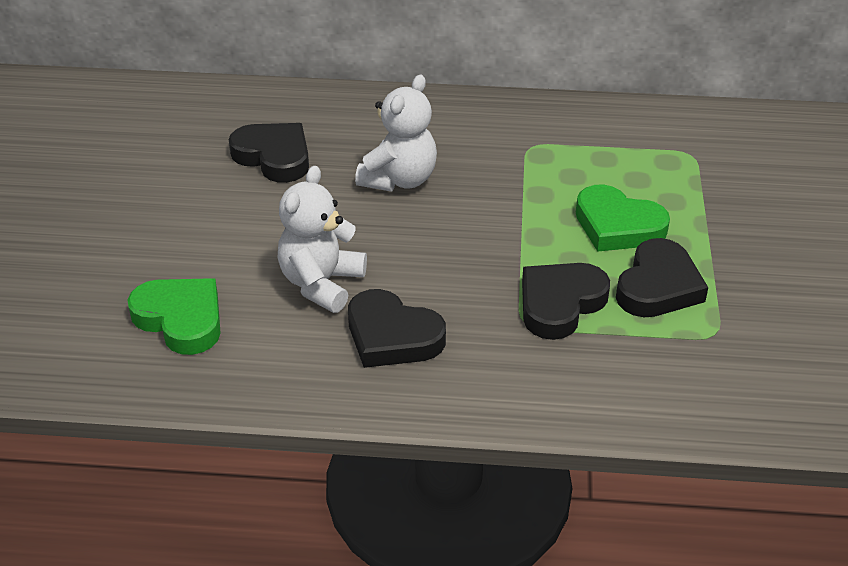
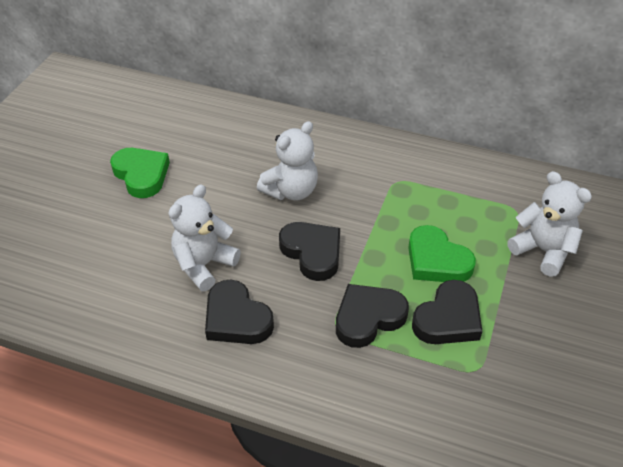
camera: 15 degrees right, 5 degrees up
(181, 319) = (98, 273): green heart -> green heart (141, 175)
(274, 157) = (211, 156): black heart -> black heart (312, 252)
(740, 193) = (543, 251): none -> white teddy bear

